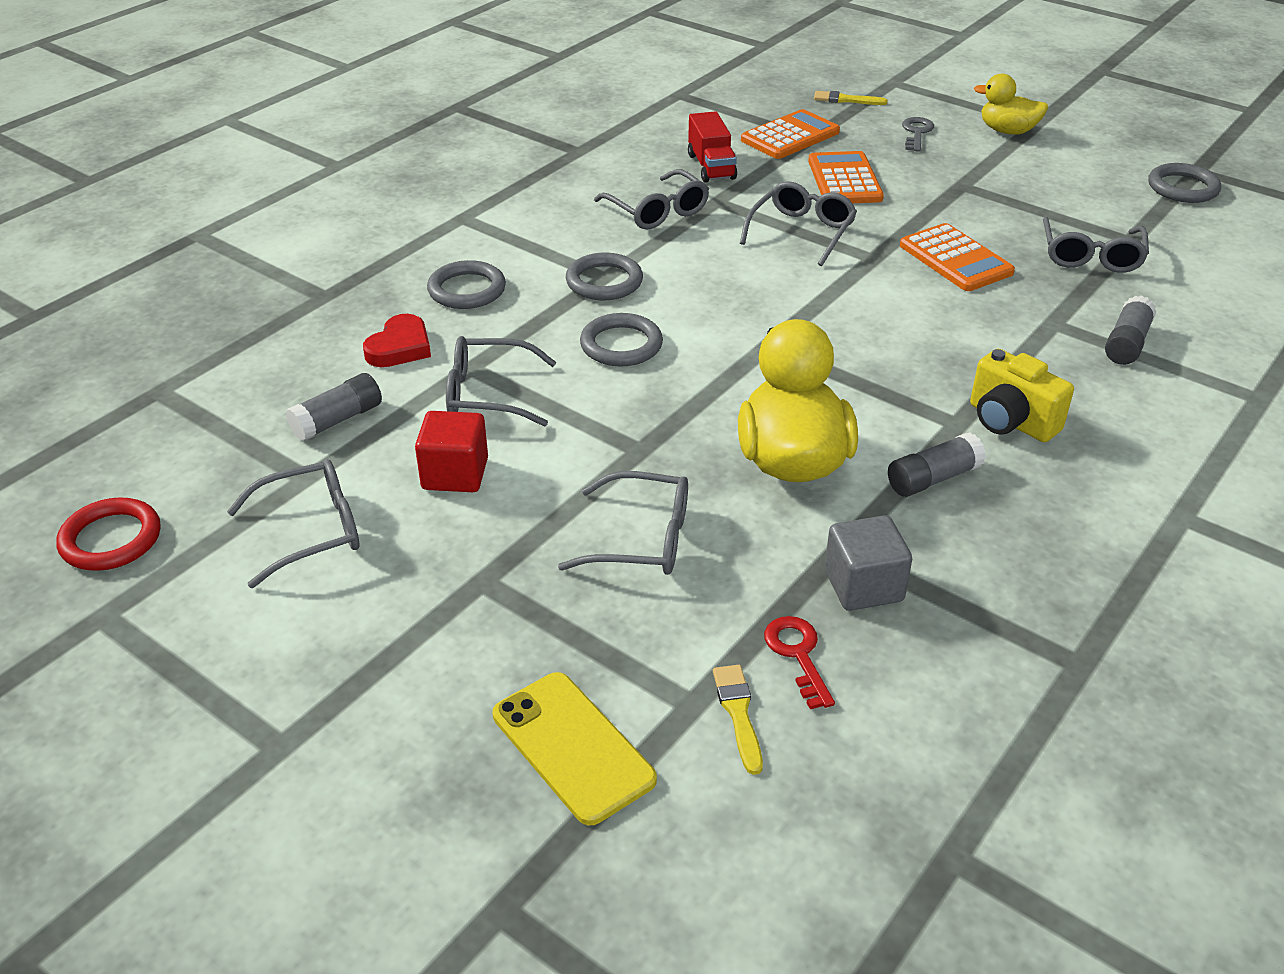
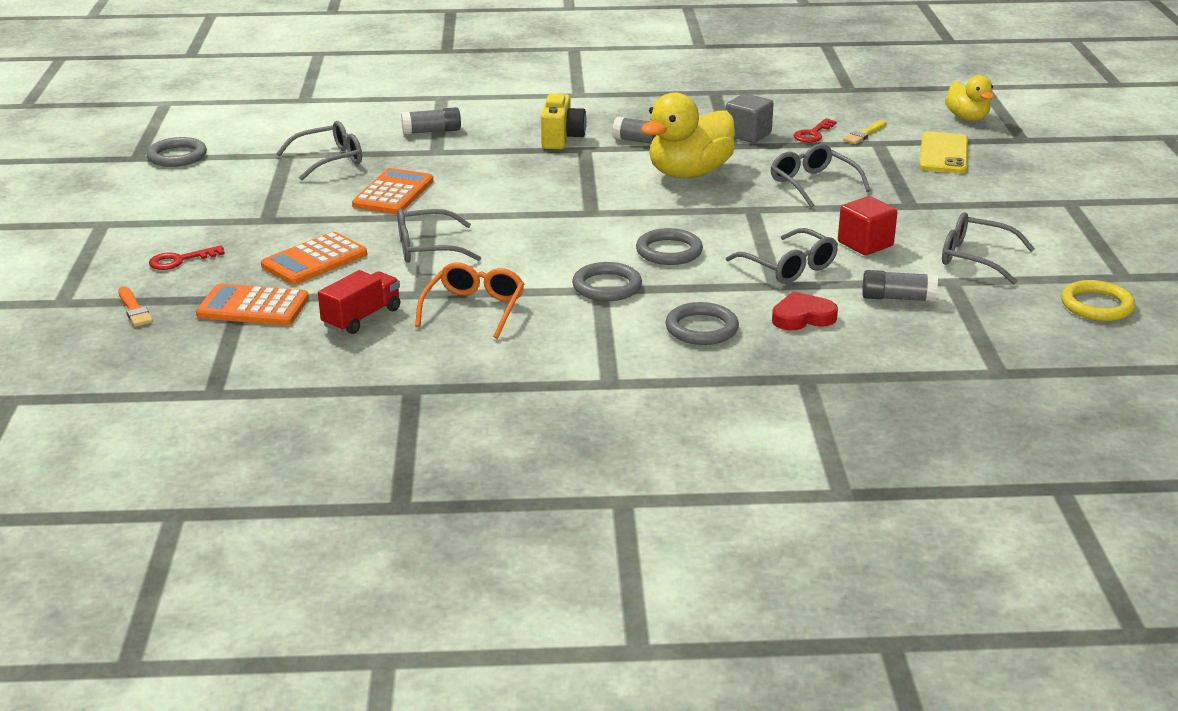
camera: 130 degrees left, 10 degrees down
(111, 539) = (1096, 305): red ring -> yellow ring
(657, 211) = (474, 309): grey glasses -> orange glasses
(846, 100) = (134, 309): yellow brush -> orange brush
(916, 133) = (180, 260): grey key -> red key
(1007, 131) = (133, 229): yellow duck -> yellow duck (967, 118)

